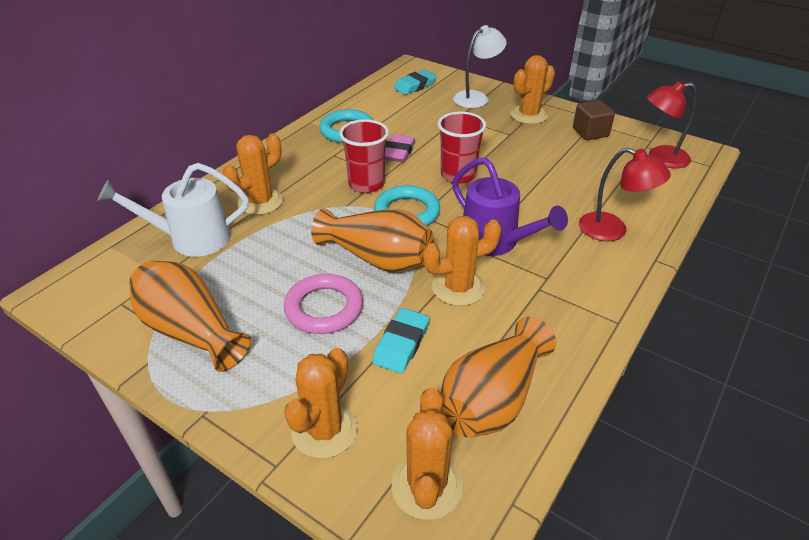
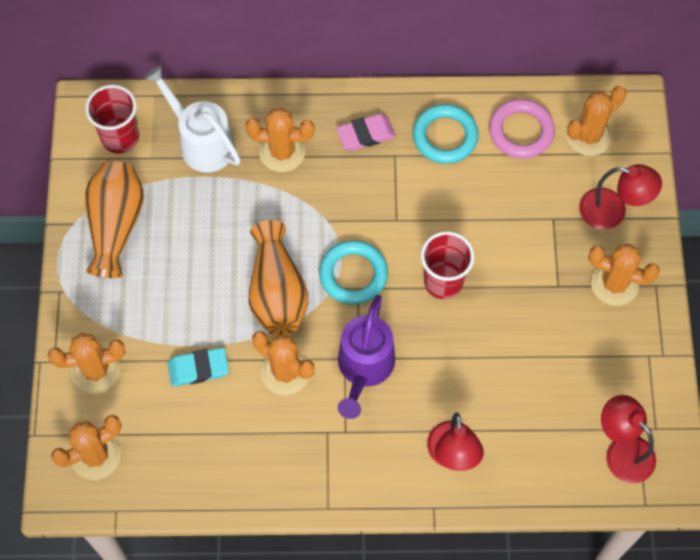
camera: 55 degrees right, 25 degrees up
(324, 308) = (196, 293): pink ring -> pink ring (521, 131)
(366, 184) = (370, 215): red cup -> red cup (120, 138)
(398, 152) = (442, 206): pink eraser -> pink eraser (366, 135)
(415, 86) = (588, 136): turquoise eraser -> orange cactus
(476, 97) = (612, 212): white lamp -> red lamp
(492, 399) = (189, 457): orange vase -> none
(590, 133) = (624, 362): brown cube -> none

